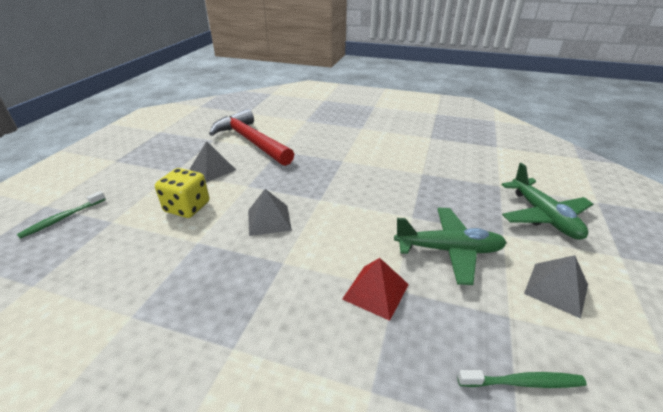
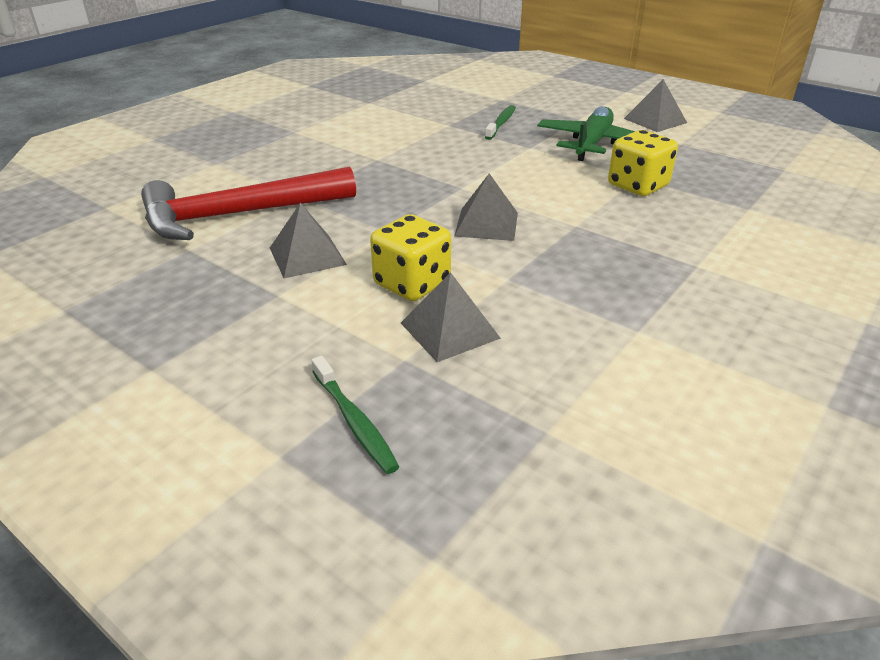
camera: 70 degrees left, 0 degrees up
(137, 230) = (449, 330): none -> grey pyramid
(375, 291) = (638, 186): red pyramid -> yellow dice
(523, 382) = (742, 156): green toothbrush -> green toothbrush (501, 123)
(543, 216) = (562, 98): green plane -> none

